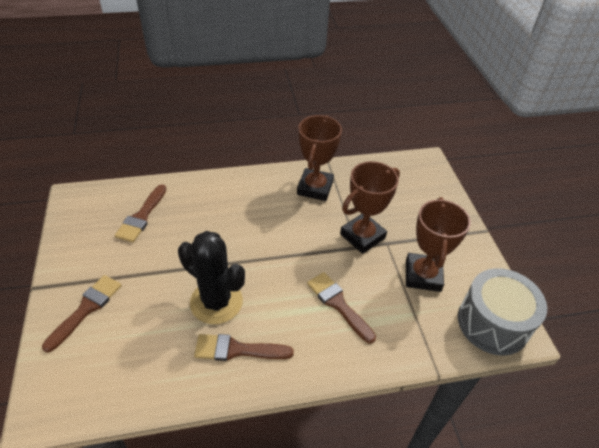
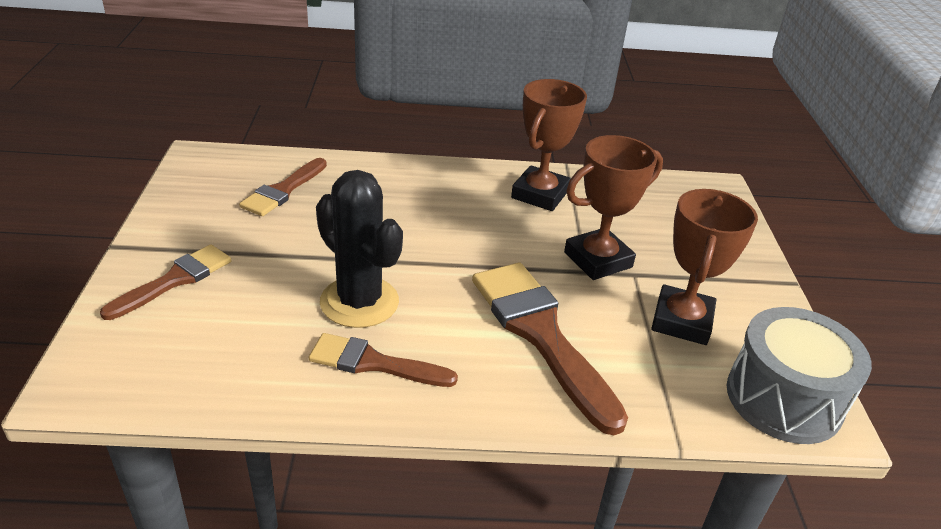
camera: 10 degrees right, 10 degrees down
(338, 304) = (540, 334): brown brush -> brown brush, size x1.69

